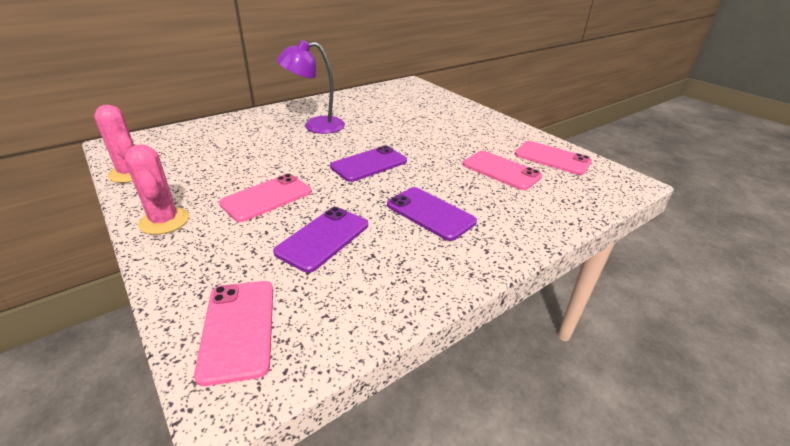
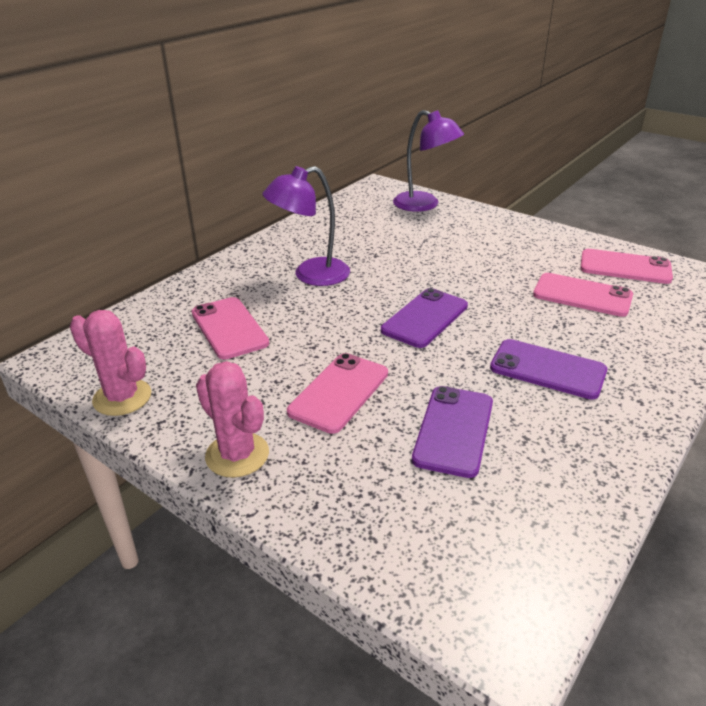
camera: 15 degrees left, 0 degrees up
(238, 329) = (454, 565): pink phone -> pink phone (229, 328)
(432, 97) = (424, 205): none -> purple lamp

